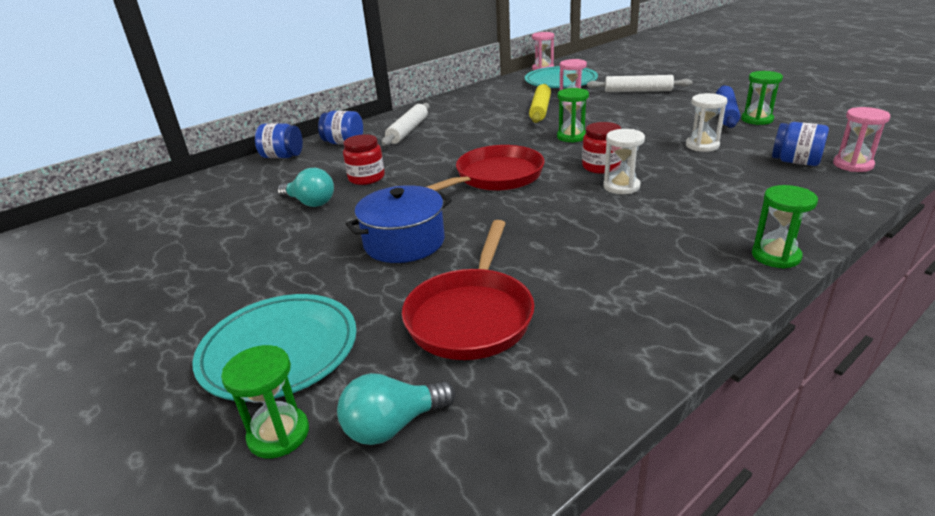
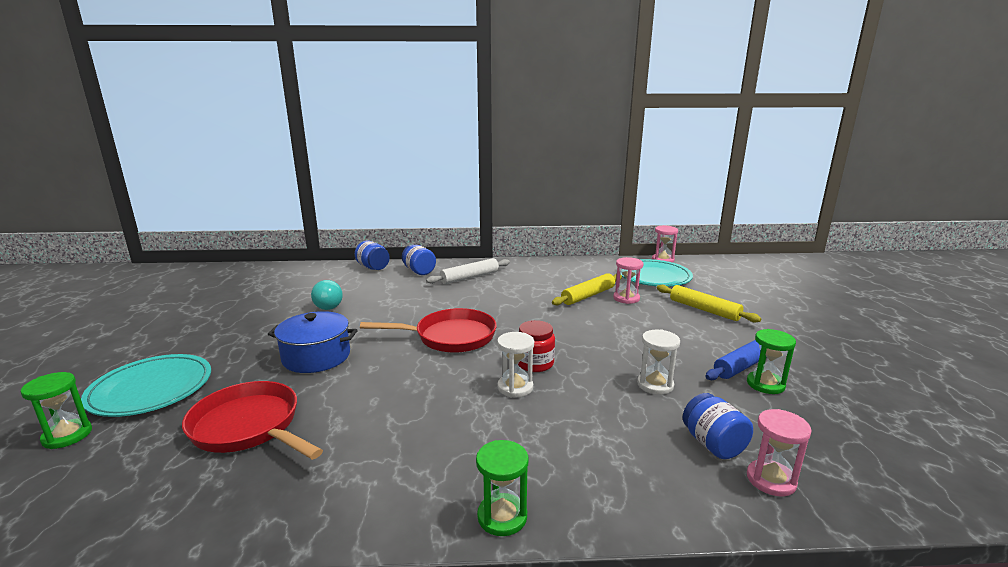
camera: 35 degrees right, 10 degrees down
(366, 178) = (383, 302): red jar -> none
(393, 425) = (100, 466): turquoise light bulb -> none
(471, 316) = (249, 427): red pan -> red pan turned 75 degrees clockwise
(572, 137) = (565, 328): green hourglass -> none
(638, 91) = (704, 310): white rolling pin -> yellow rolling pin

